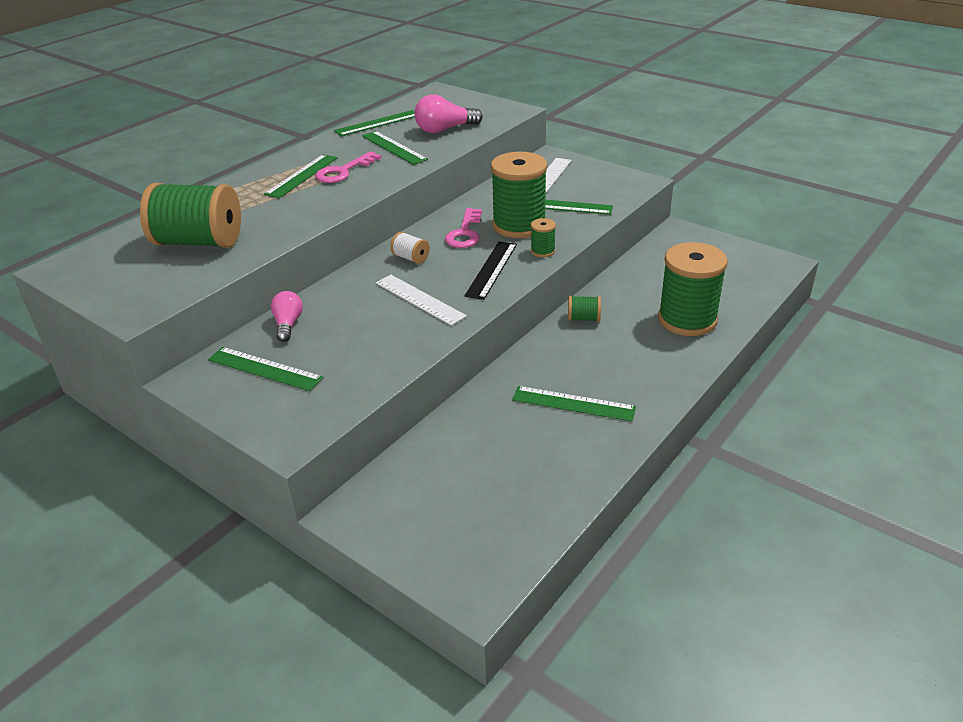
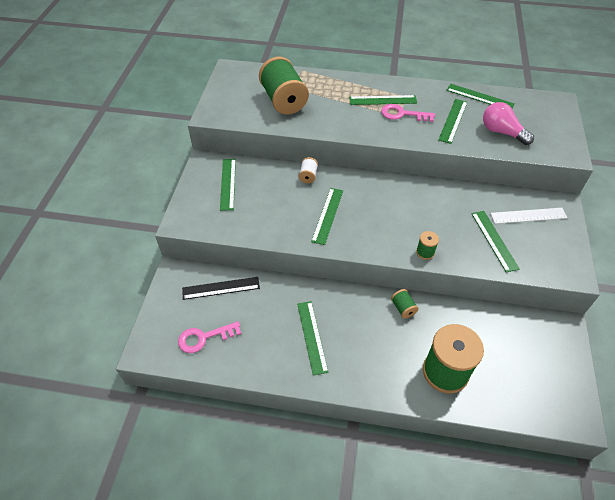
camera: 60 degrees right, 15 degrees up
(288, 324) = (269, 172): pink light bulb -> none
(411, 258) = (367, 191): white spool -> white spool (308, 176)
(419, 299) = (327, 215): white ruler -> green ruler
(465, 233) = (416, 203): pink key -> pink key (204, 338)
(491, 269) = (383, 235): black ruler -> black ruler (221, 288)
(519, 225) = (447, 226): green spool -> none

